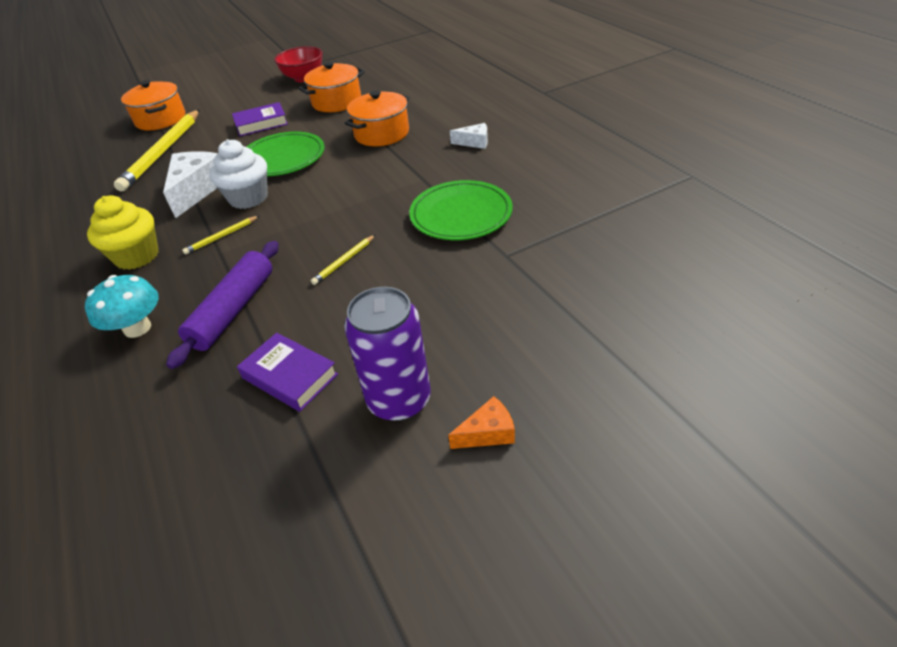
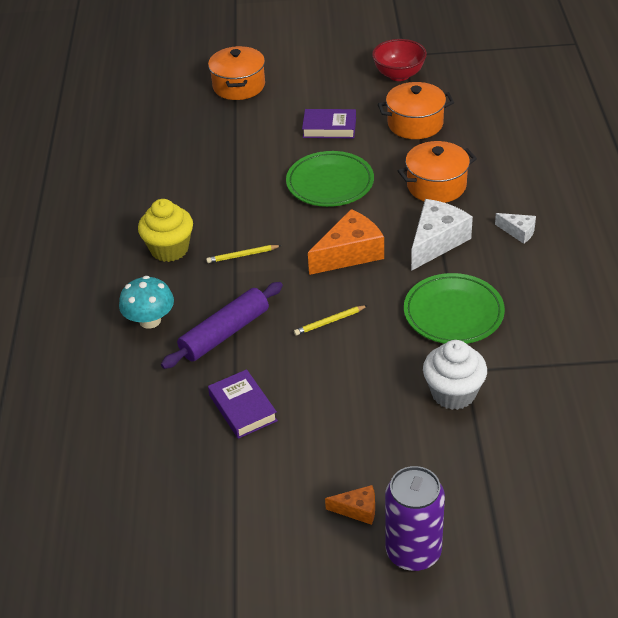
camera: 25 degrees right, 0 degrees up
(163, 152) = (227, 133): yellow pencil -> none
(197, 190) = (241, 193): white cheese -> white cheese (436, 242)
(248, 198) = (281, 220): white cupcake -> white cupcake (453, 393)
(332, 202) = (350, 253): none -> orange cheese
(399, 400) = (310, 459): purple can -> purple can (413, 552)

